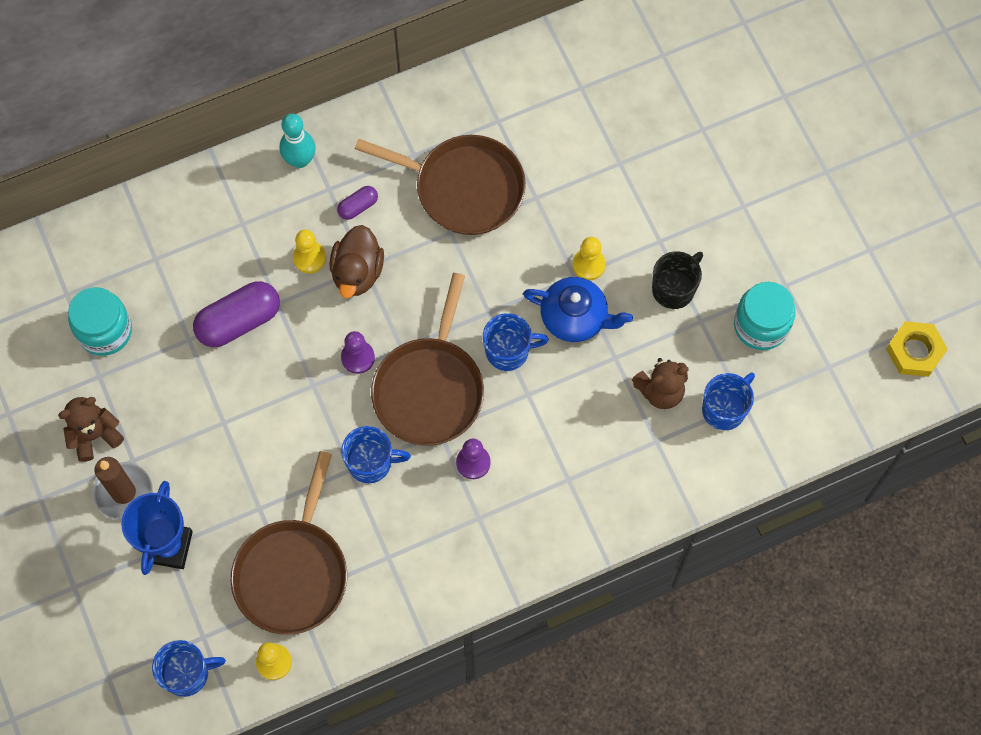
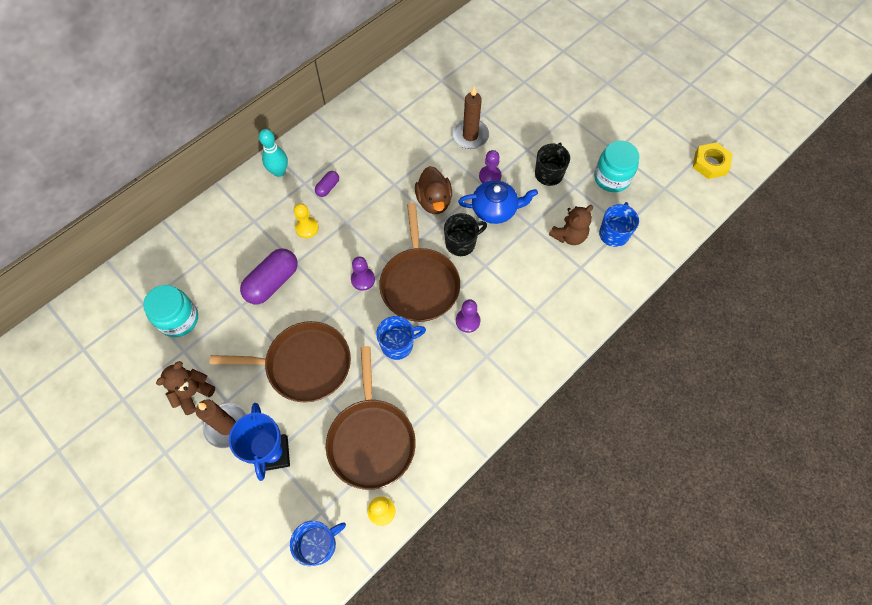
camera: 20 degrees left, 5 degrees down
(357, 272) = (342, 227): brown duck -> brown duck (434, 201)
(463, 188) = (392, 156): brown pan -> brown pan (304, 364)
(508, 351) = (461, 243): blue mug -> black mug
(587, 192) = (470, 136): none -> brown candle
(588, 265) = (490, 176): yellow pawn -> purple pawn

